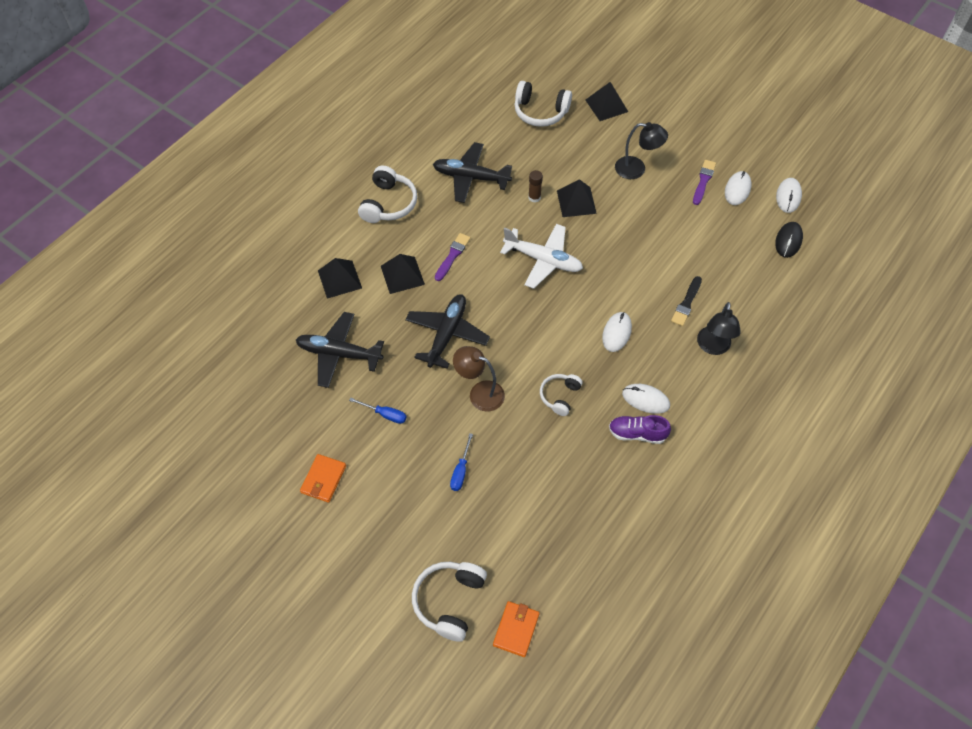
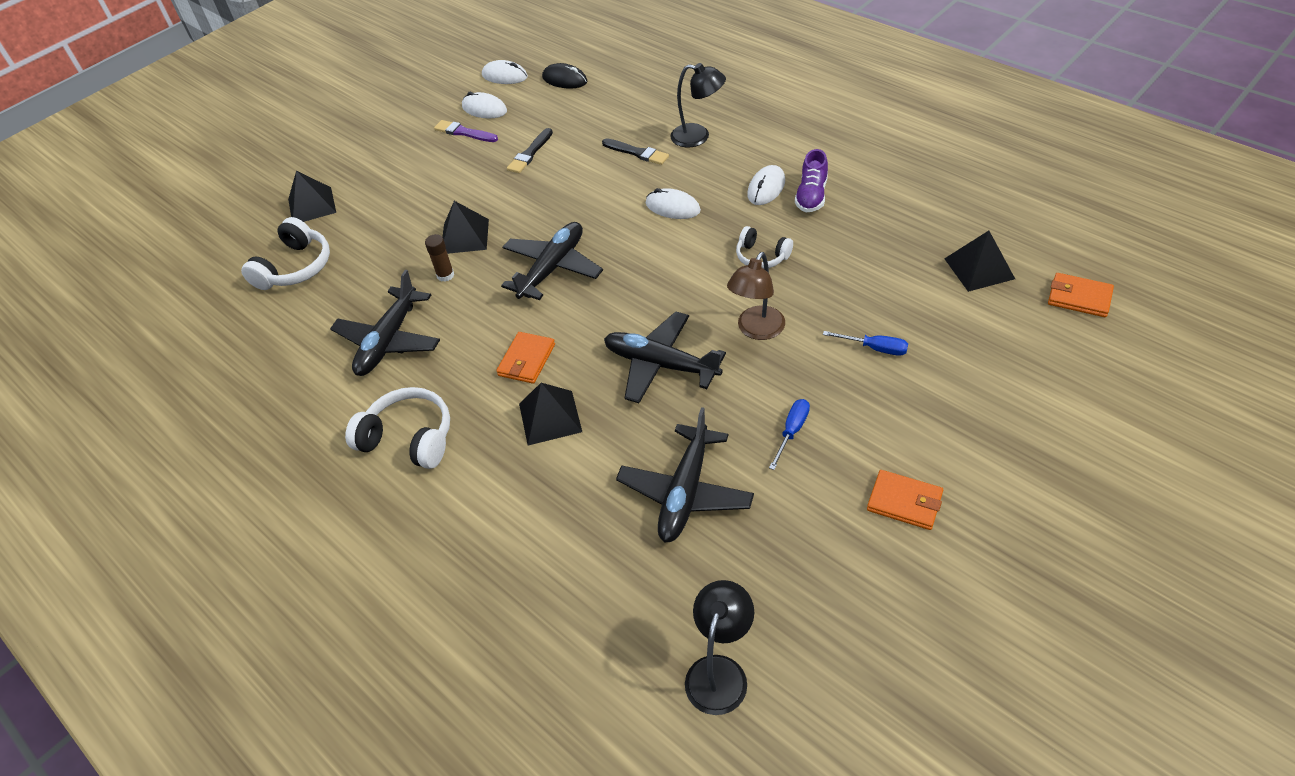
camera: 80 degrees left, 10 degrees down
(339, 279) = (544, 498): black pyramid -> black pyramid (979, 268)
(449, 601) = (1059, 358): white headphones -> none
(452, 256) = (526, 360): purple brush -> orange wallet
(543, 260) = (552, 268): white plane -> black plane
(636, 169) = (428, 183): black lamp -> black lamp (720, 671)
(679, 229) = (530, 153): none -> black brush

